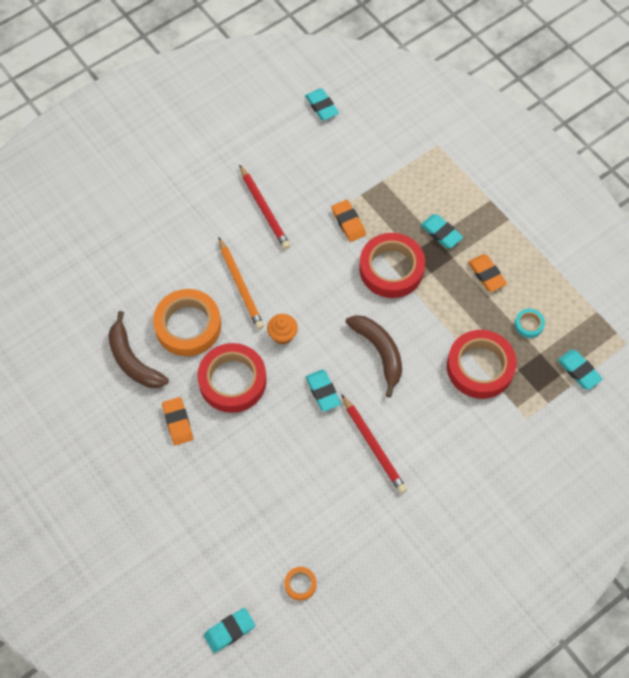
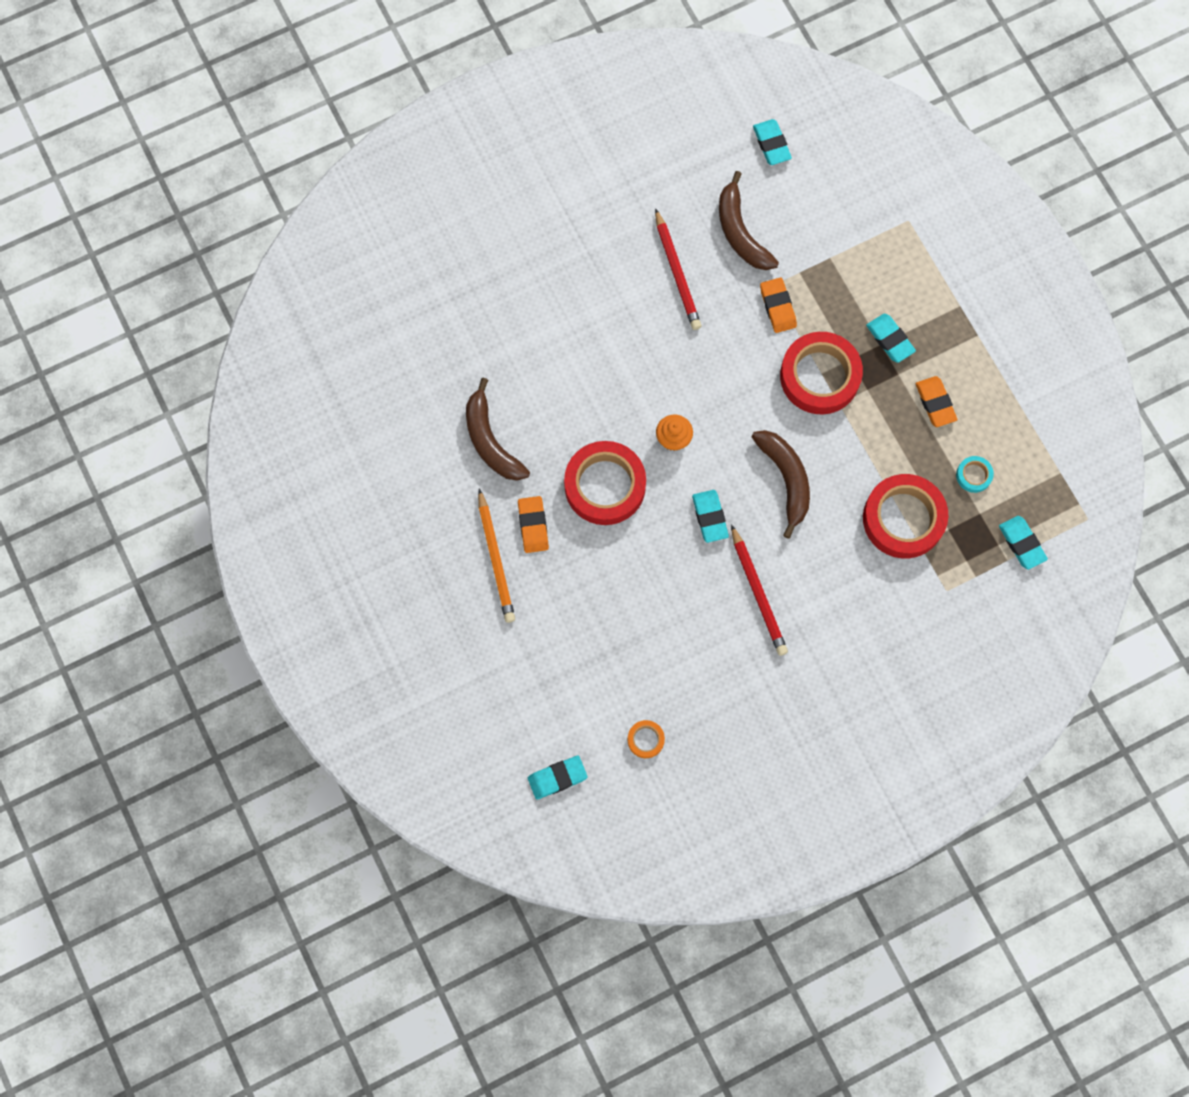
camera: 10 degrees right, 10 degrees up
(188, 326) = (562, 408): orange tape -> none
(241, 285) = (633, 367): orange pencil -> orange pencil (496, 559)
(309, 172) = (740, 232): none -> brown banana

